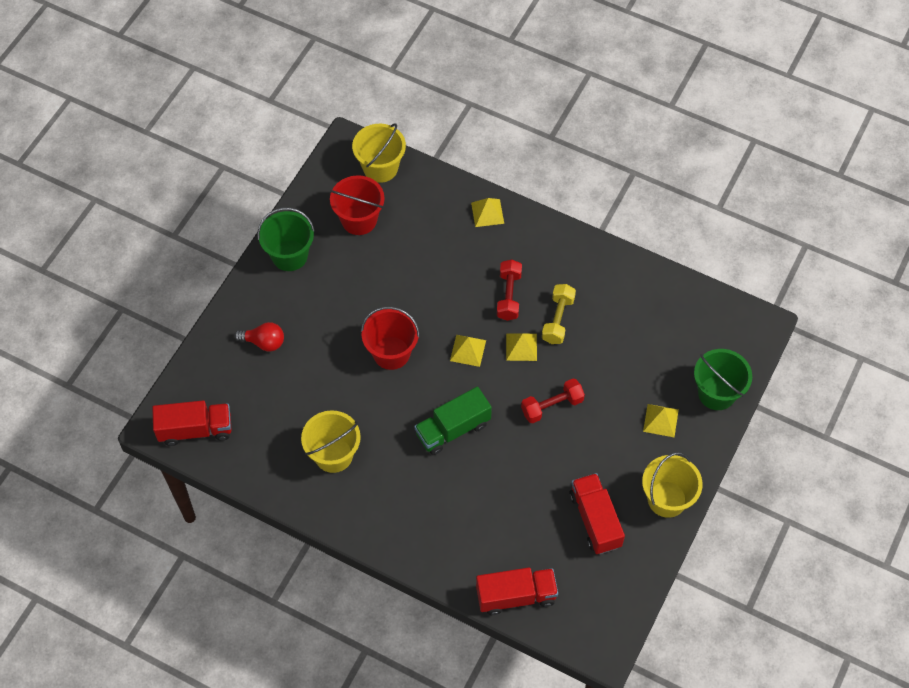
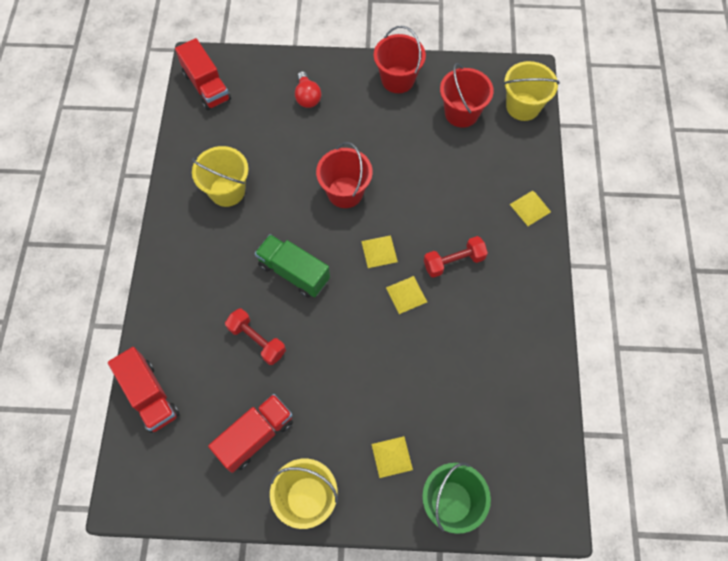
camera: 65 degrees right, 5 degrees up
(289, 255) = (397, 79): green bucket -> red bucket
(552, 406) = (357, 347): red dumbbell -> red dumbbell (257, 340)
(558, 320) = (452, 314): yellow dumbbell -> none

